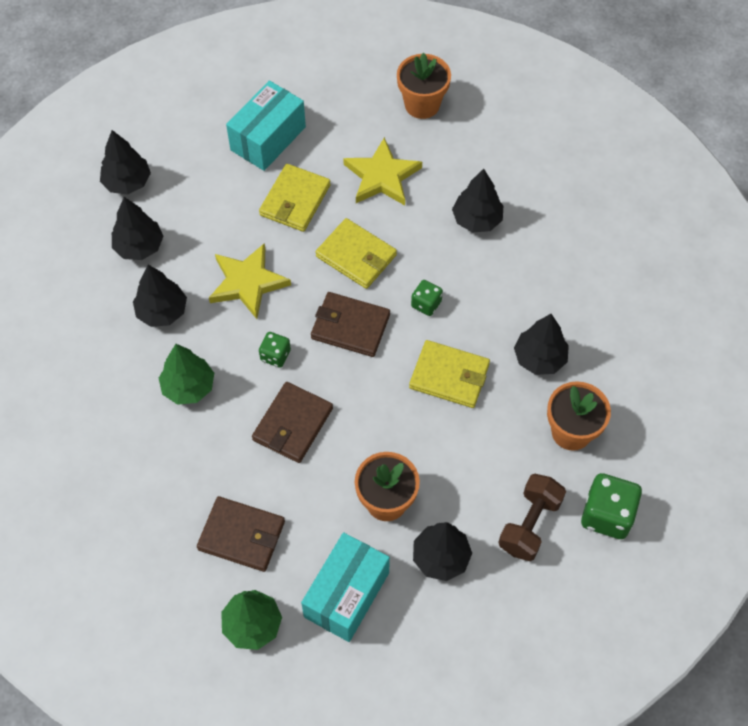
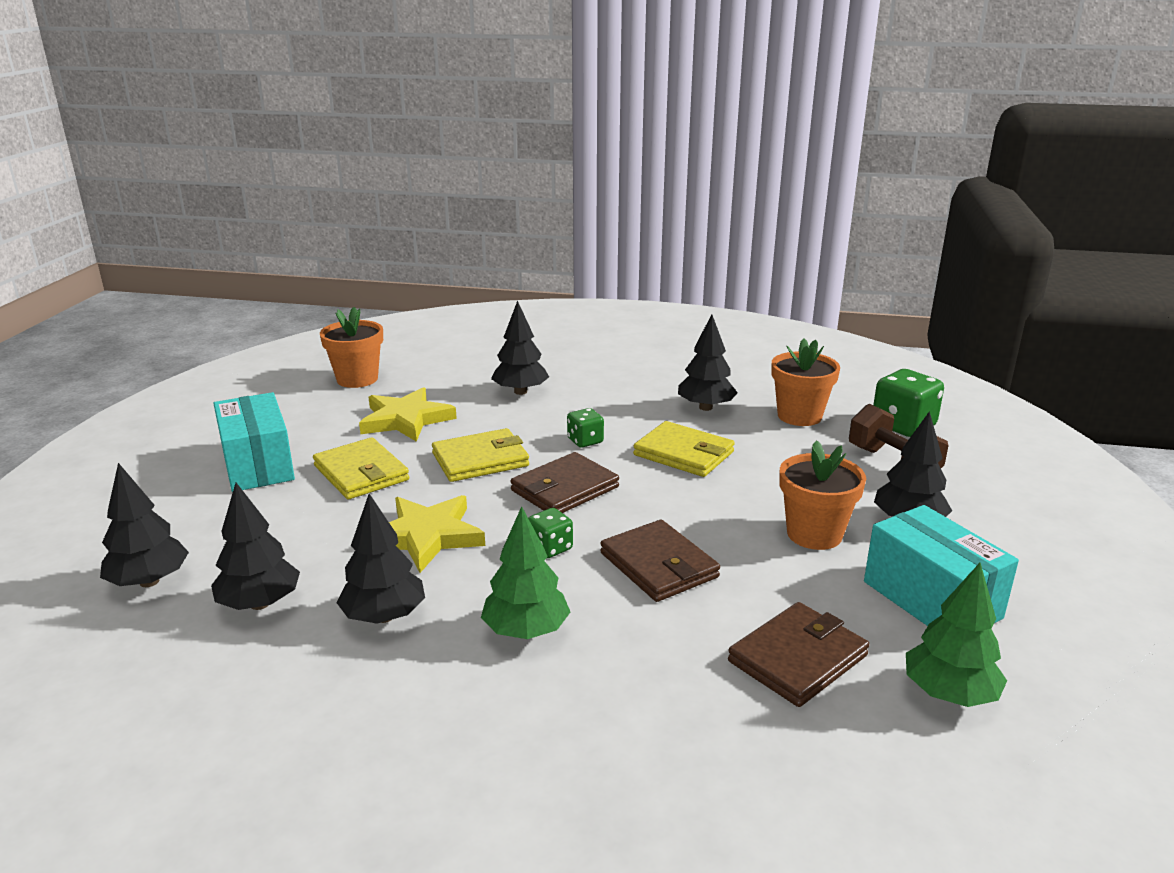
camera: 60 degrees left, 35 degrees down
(449, 376) = (684, 454): yellow wallet -> yellow wallet turned 75 degrees clockwise

